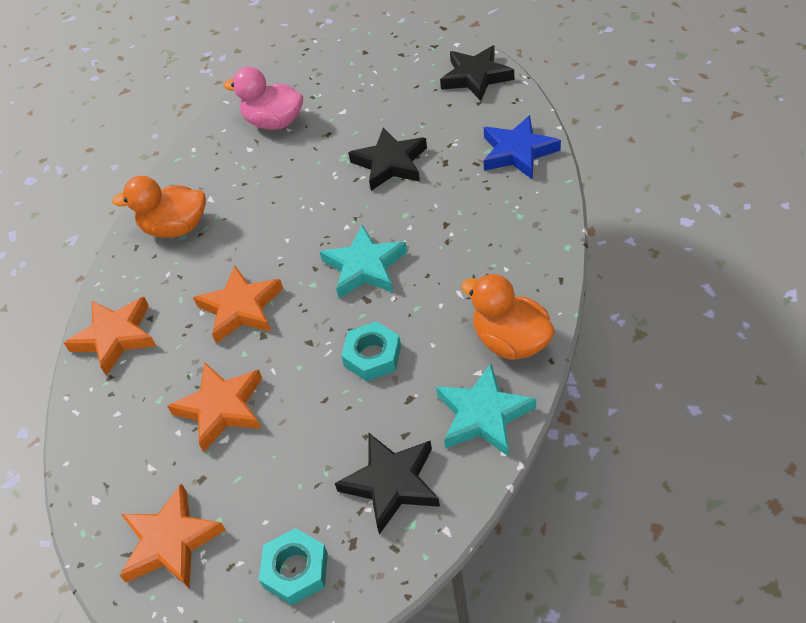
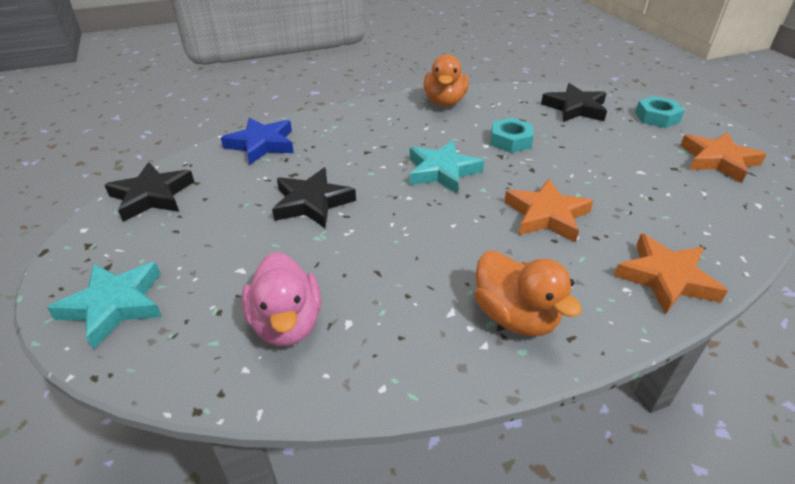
camera: 130 degrees left, 10 degrees down
(221, 408) = (626, 183): orange star -> none
(483, 415) = (502, 97): turquoise star -> turquoise star (114, 305)

